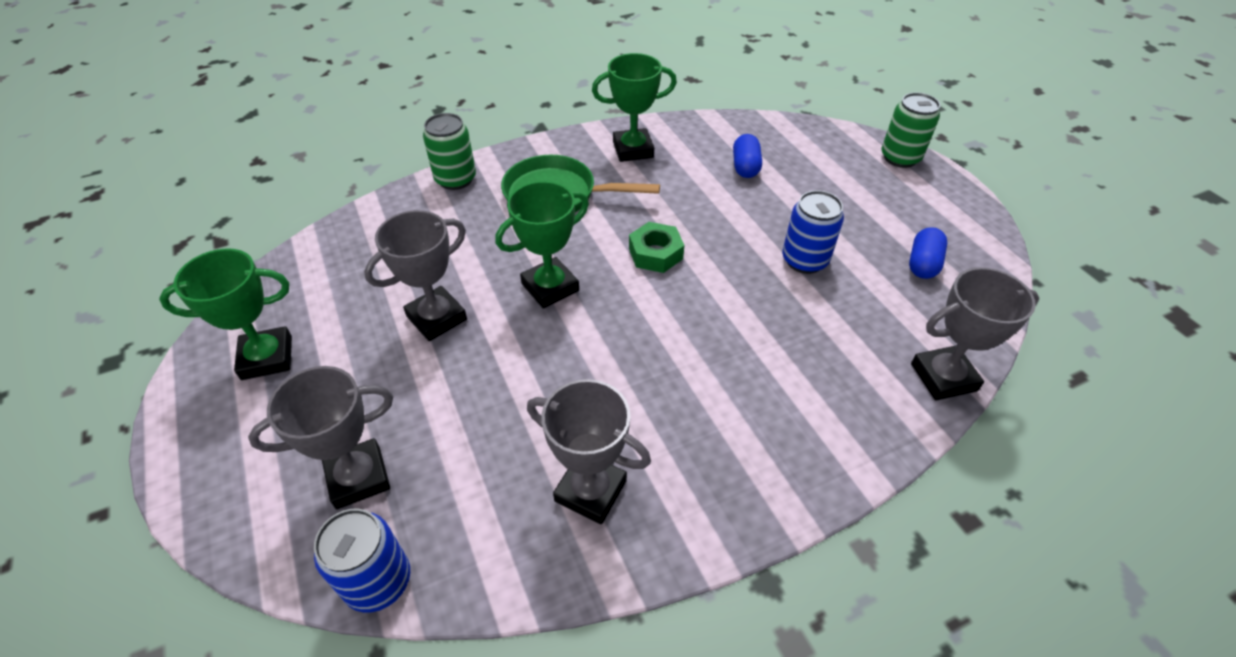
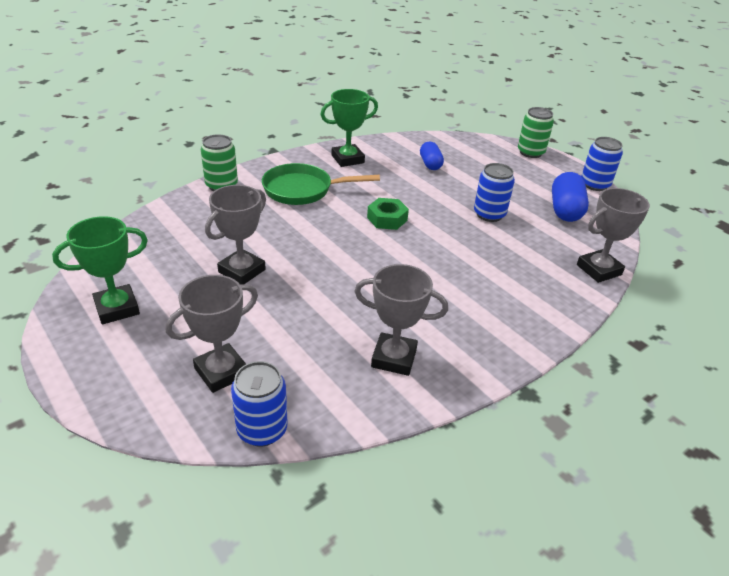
camera: 15 degrees left, 10 degrees down
(550, 287) = (319, 245): green trophy -> none
(922, 264) = (565, 210): blue capsule -> blue capsule, size x1.54
(983, 222) = (595, 185): none -> blue can

